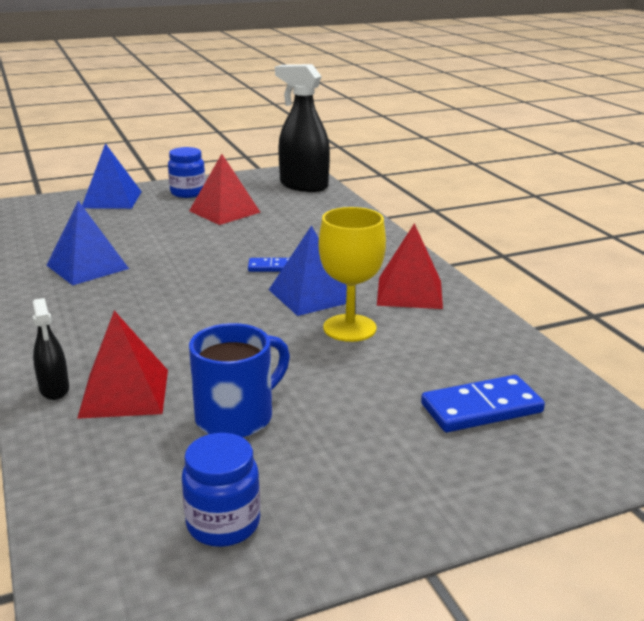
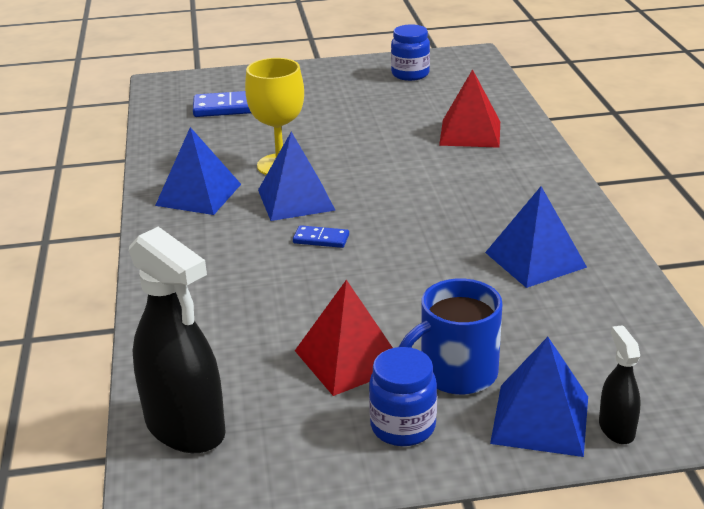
camera: 165 degrees left, 5 degrees up
(54, 389) = (522, 139): black spray bottle -> black spray bottle (616, 429)
(237, 417) = (393, 114): blue mug -> blue mug (455, 374)
(409, 292) = (198, 194): red pyramid -> blue pyramid

